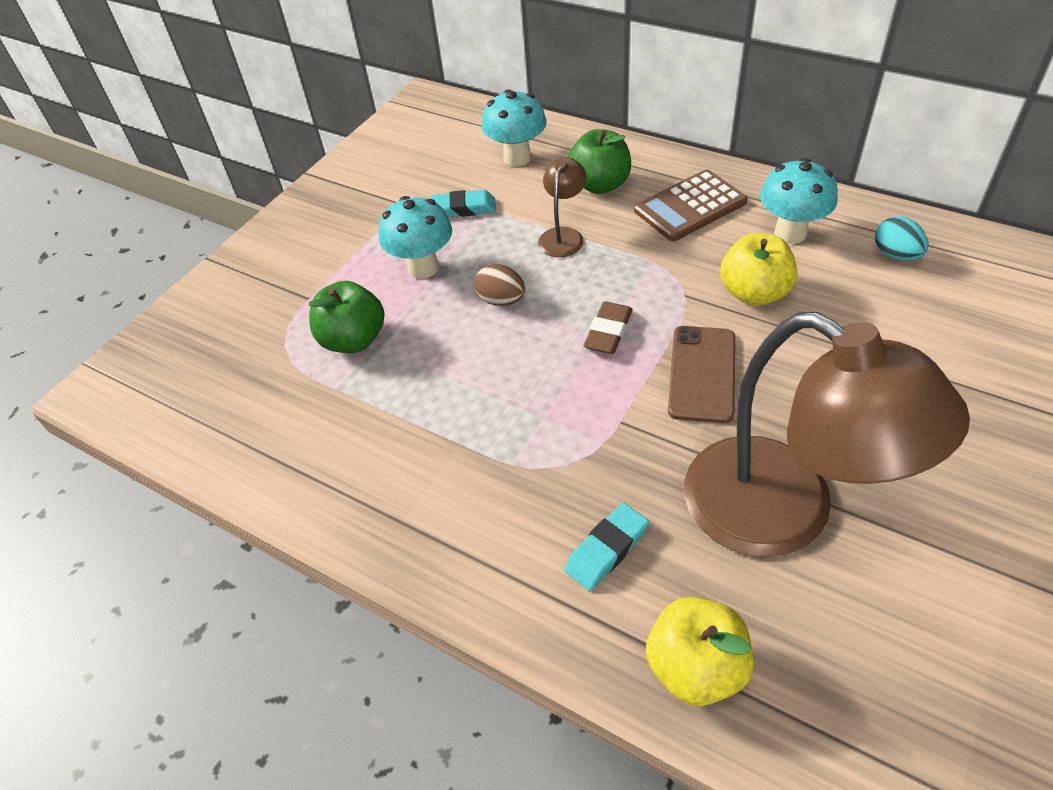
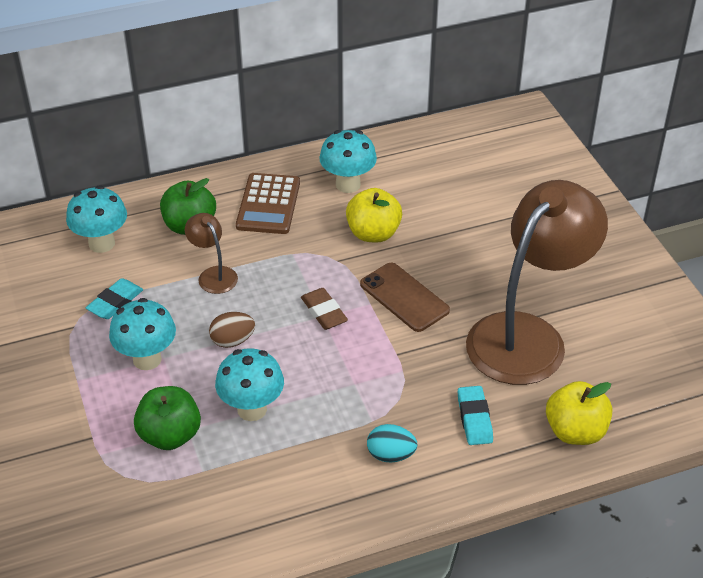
camera: 55 degrees left, 5 degrees down
(435, 369) = (252, 409): none -> turquoise mushroom
(784, 514) = (527, 335): brown lamp -> brown lamp turned 45 degrees counterclockwise
(895, 255) = (417, 162): turquoise egg -> turquoise egg (391, 455)

